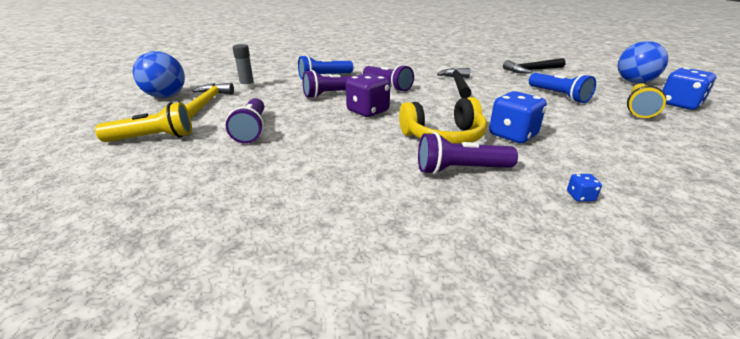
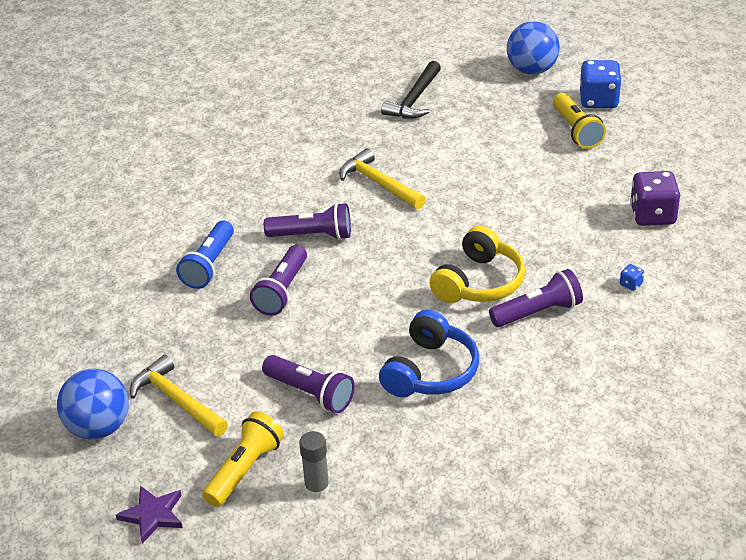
camera: 45 degrees left, 10 degrees up
(89, 130) = (152, 515): none -> purple star
(247, 87) = (157, 345): grey glue stick -> grey glue stick (317, 489)
(327, 157) = (430, 371): none -> blue headphones
(368, 111) = (365, 292): purple dice -> purple dice (652, 215)
(457, 84) = (379, 184): black hammer -> yellow hammer
(460, 170) = (538, 312): purple flashlight -> purple flashlight turned 150 degrees counterclockwise
(512, 135) = (525, 242): blue dice -> none
(558, 96) = (494, 146): blue flashlight -> none

